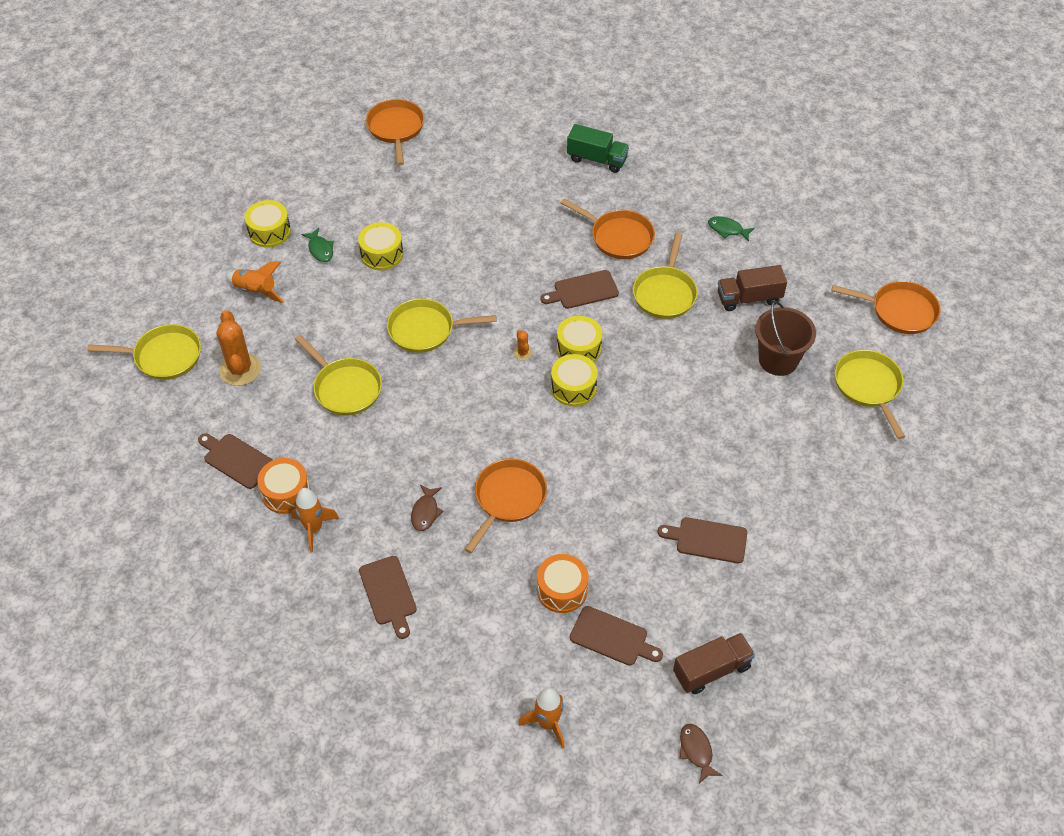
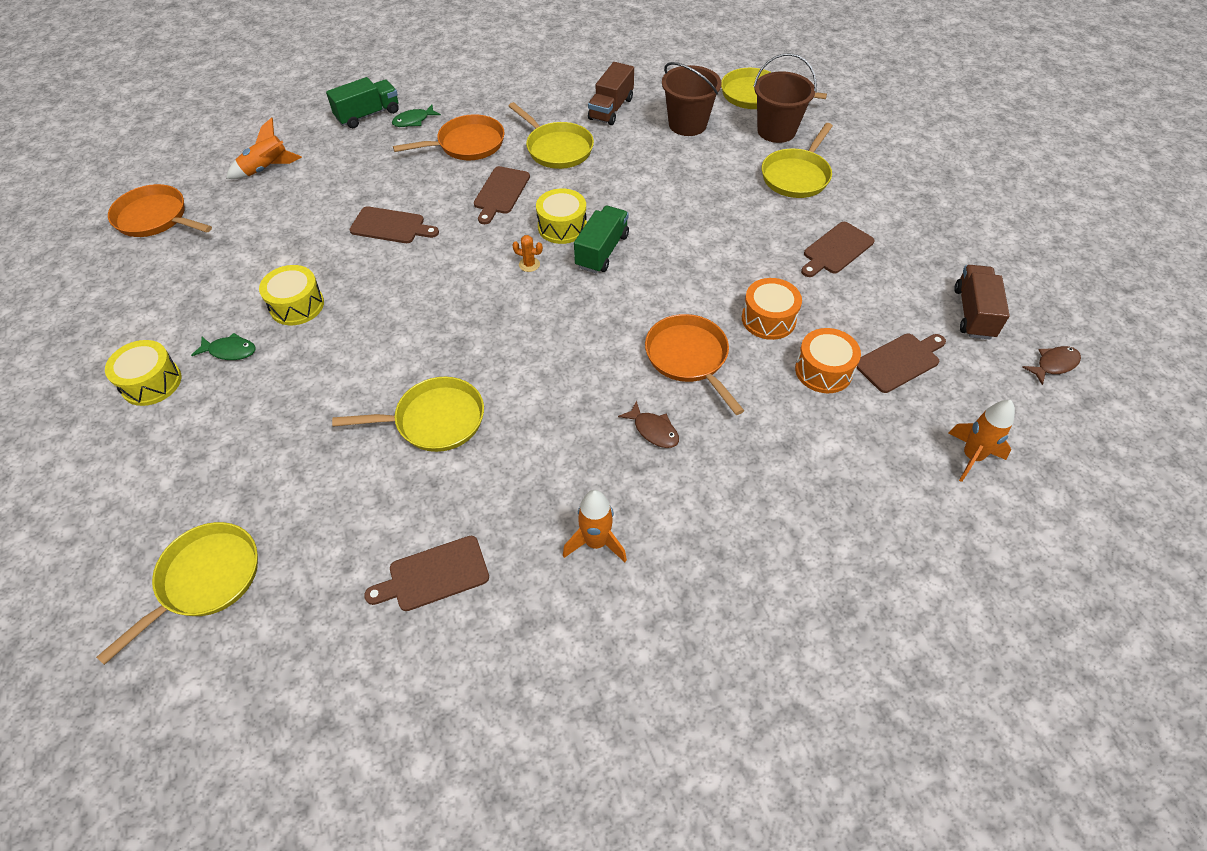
camera: 55 degrees left, 0 degrees up
(240, 369) = (310, 506): orange cactus -> none
(256, 291) = (217, 436): orange rocket -> orange rocket (267, 169)
(286, 493) = (524, 546): orange drum -> orange drum (768, 319)
(389, 593) = (733, 513): brown cutting board -> brown cutting board (391, 226)
(426, 330) = (429, 319): yellow pan -> yellow pan (797, 176)
(573, 388) = (602, 251): yellow drum -> green truck
(696, 751) = (1054, 364): brown fish -> brown fish turned 135 degrees clockwise
(727, 229) = (530, 86): green fish -> green fish (413, 121)
(830, 426) = (776, 131): none -> brown bucket
(899, 311) = (699, 48): orange pan -> none

